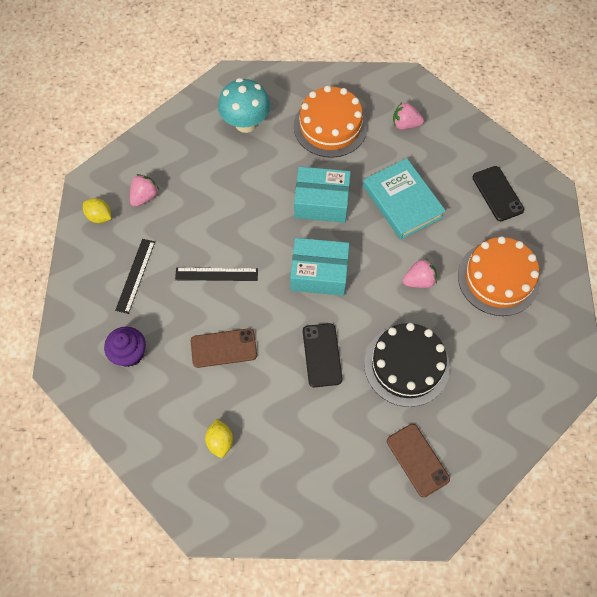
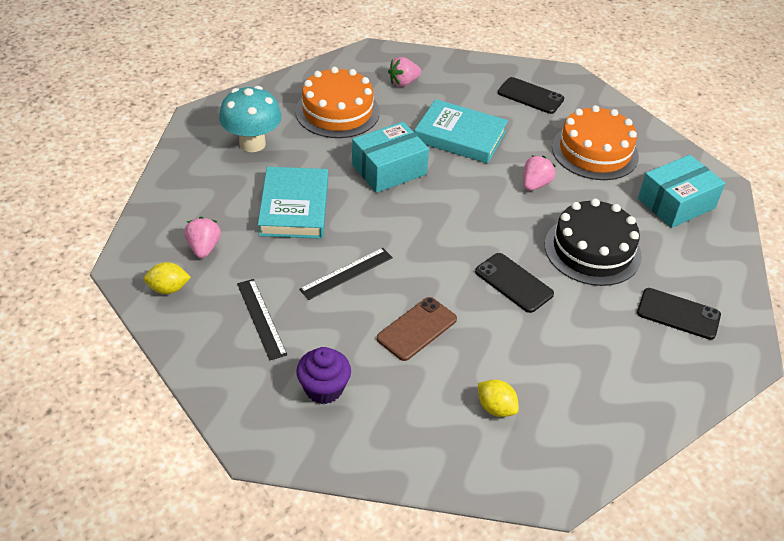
camera: 40 degrees left, 20 degrees down
(228, 197) = (294, 207): none -> turquoise book
(319, 273) = (444, 223): turquoise box -> turquoise box (676, 203)
(417, 460) = (678, 314): brown phone -> black phone

